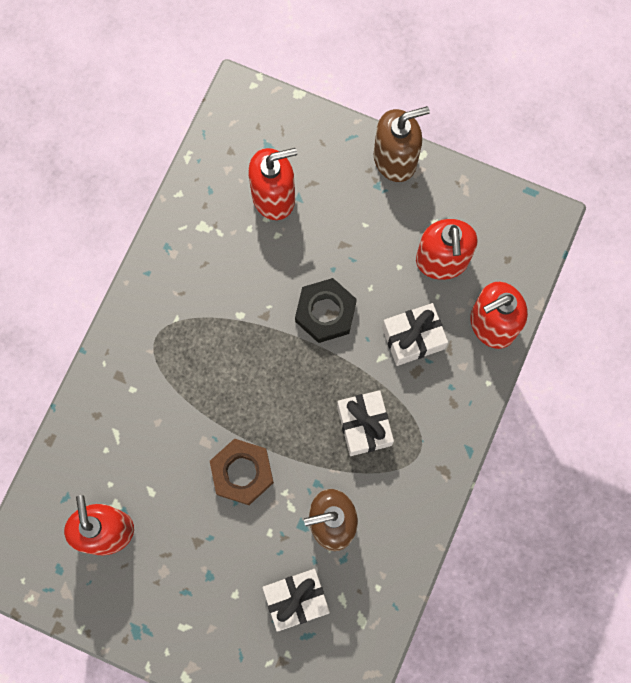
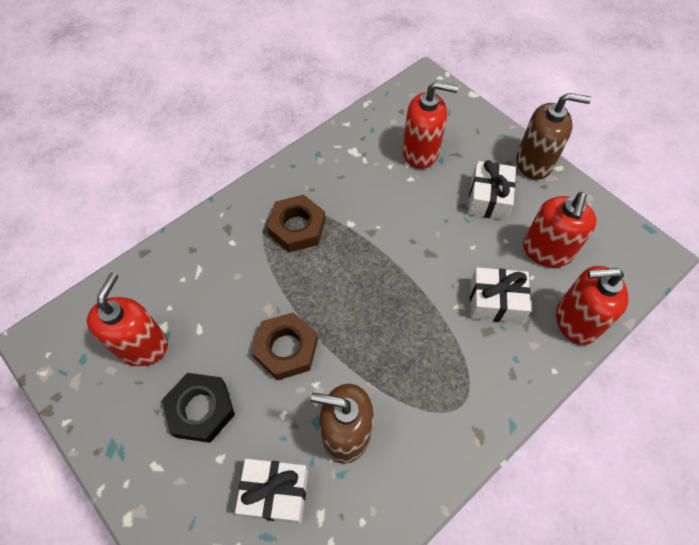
camera: 25 degrees right, 15 degrees down
(189, 344) = (297, 227): none -> brown nut
(325, 312) = (424, 250): black nut -> black nut (201, 409)
(364, 425) = (417, 357): white gift -> white gift (488, 199)

